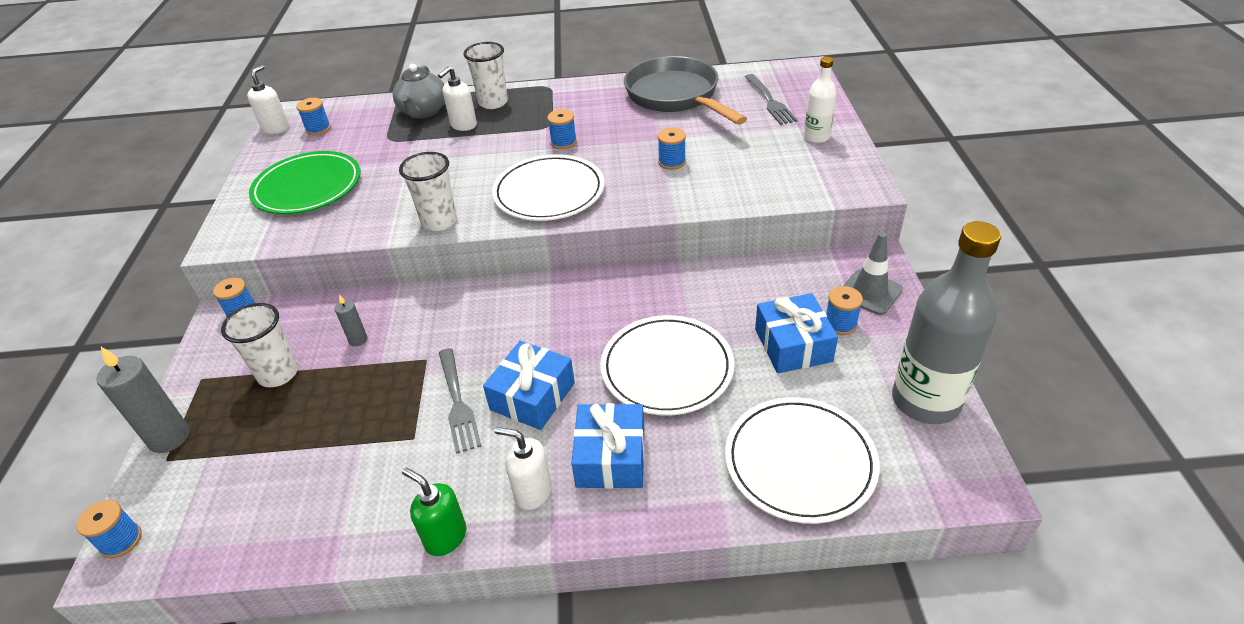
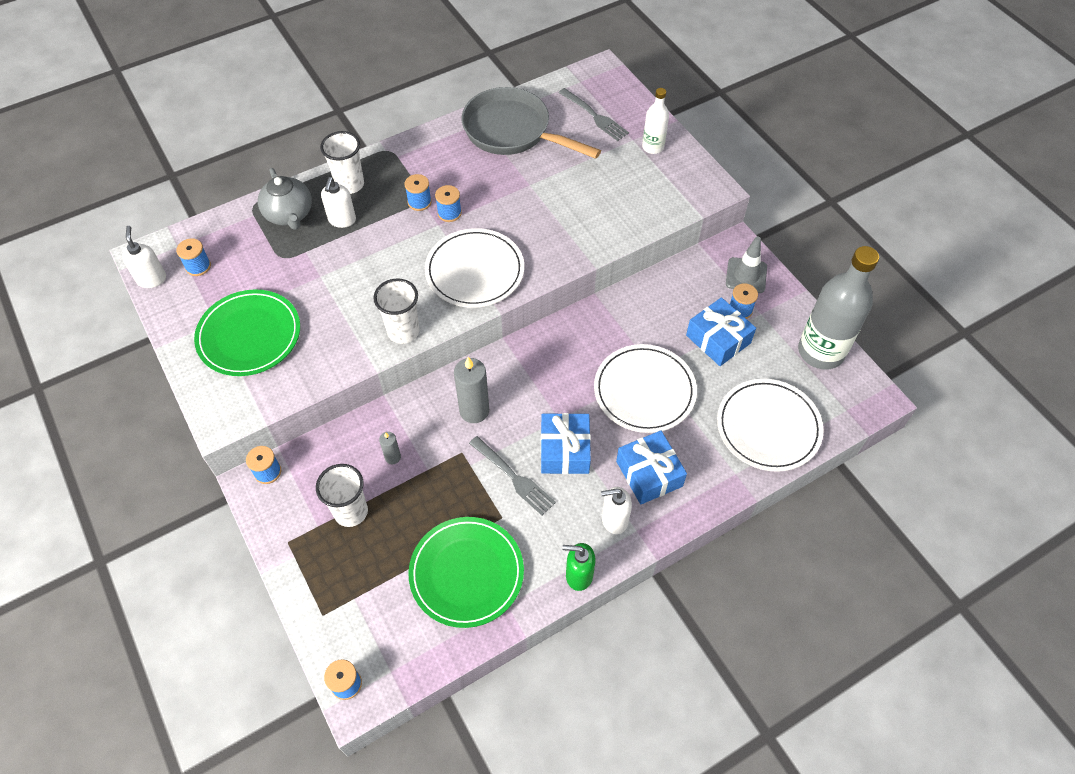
camera: 30 degrees left, 15 degrees up
(169, 437) = (308, 598): grey candle -> grey candle (474, 411)
(331, 480) = (466, 573): none -> green plate
(672, 162) = (555, 208): blue spool -> blue spool (419, 202)

